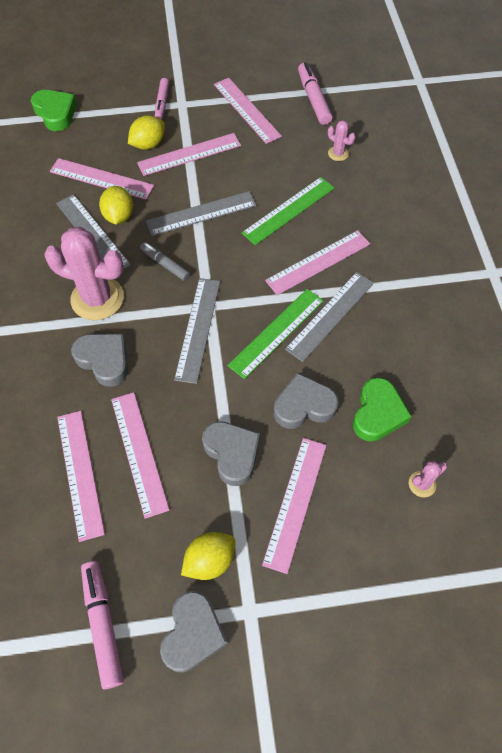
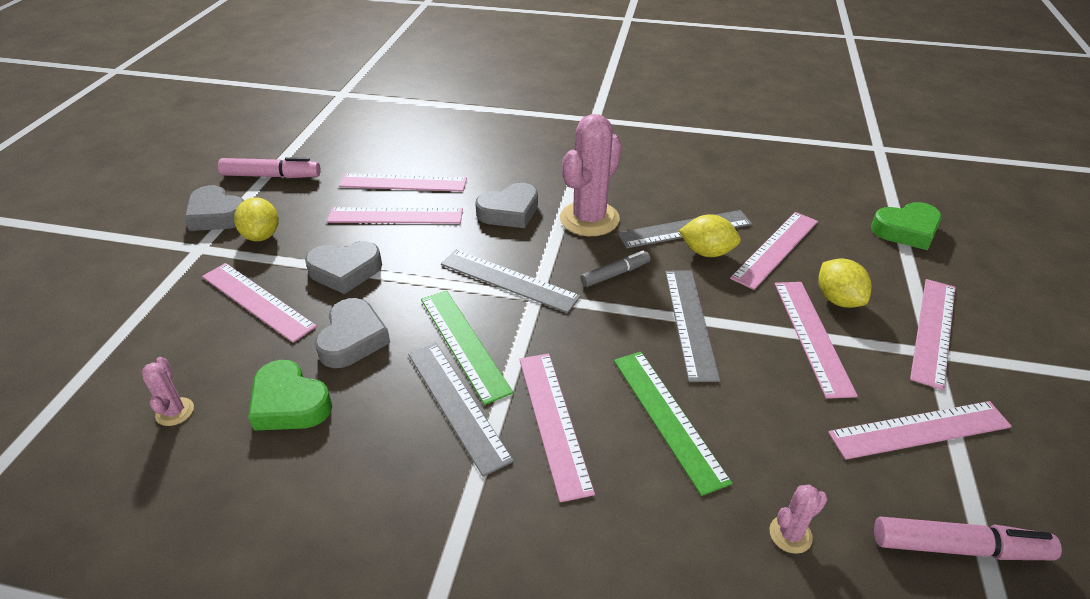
camera: 110 degrees right, 20 degrees down
(162, 103) = (934, 331): pink marker -> pink ruler

